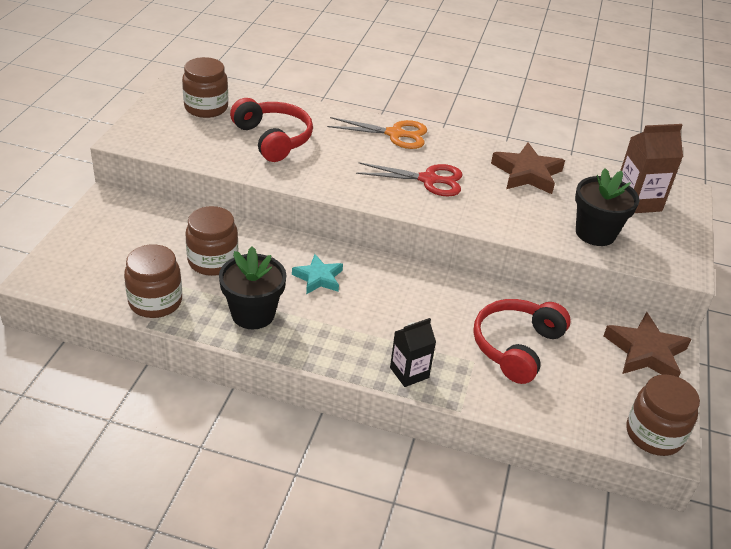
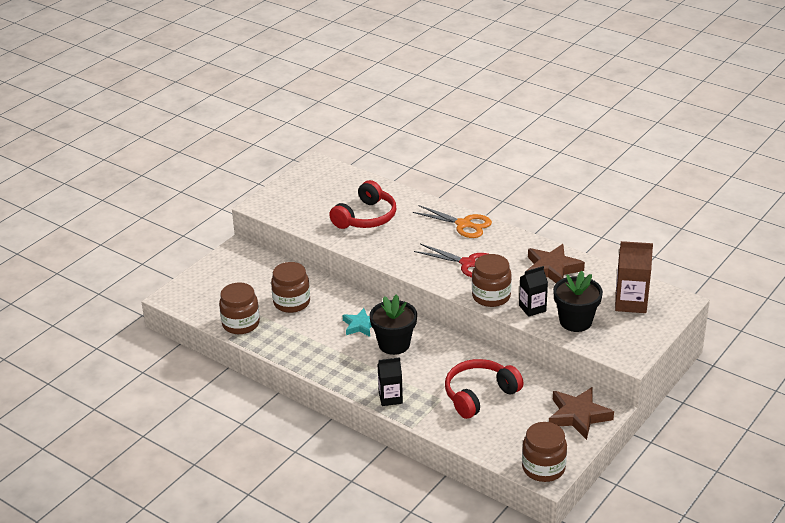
camera: 25 degrees right, 5 degrees down
(206, 108) = (328, 187): brown jar -> brown jar (491, 296)
(253, 314) = (302, 342): black flower pot -> black flower pot (394, 344)
(273, 139) = (366, 217): red headphones -> red headphones turned 45 degrees clockwise
(536, 224) = (532, 308): none -> black carton

